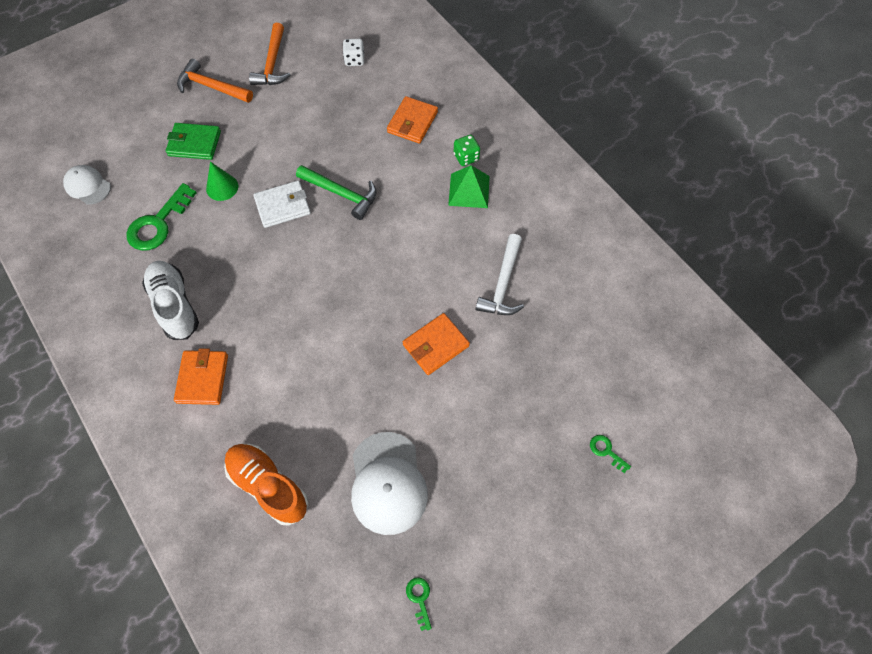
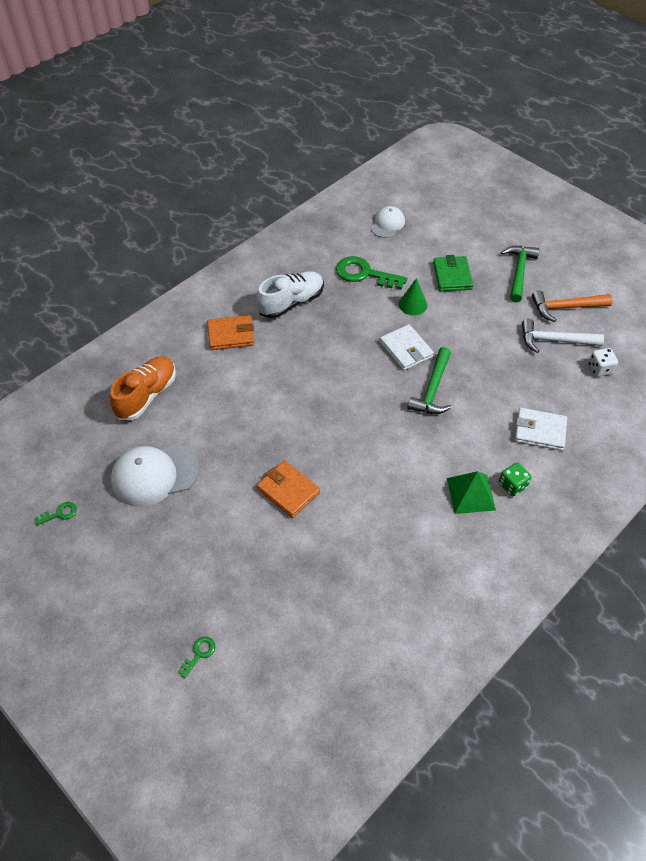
camera: 80 degrees right, 10 degrees down
(211, 87) = (519, 272): orange hammer -> green hammer
(412, 122) = (539, 431): orange wallet -> white wallet
(503, 284) = (366, 539): white hammer -> white hammer (554, 340)

